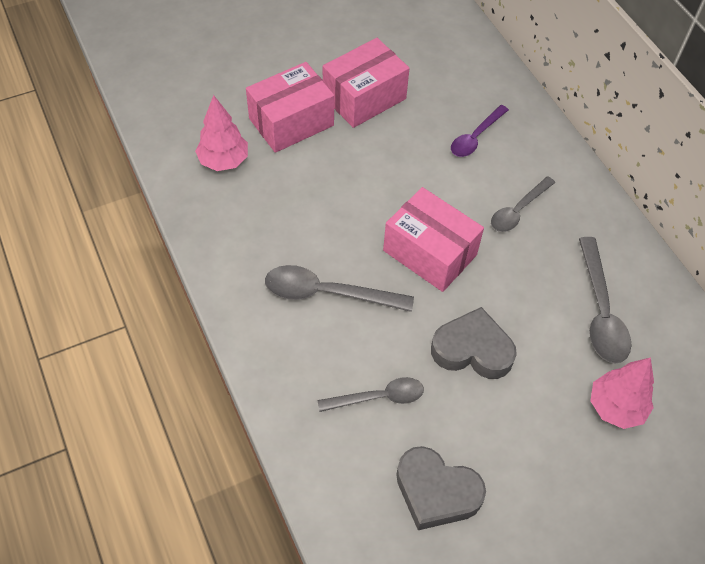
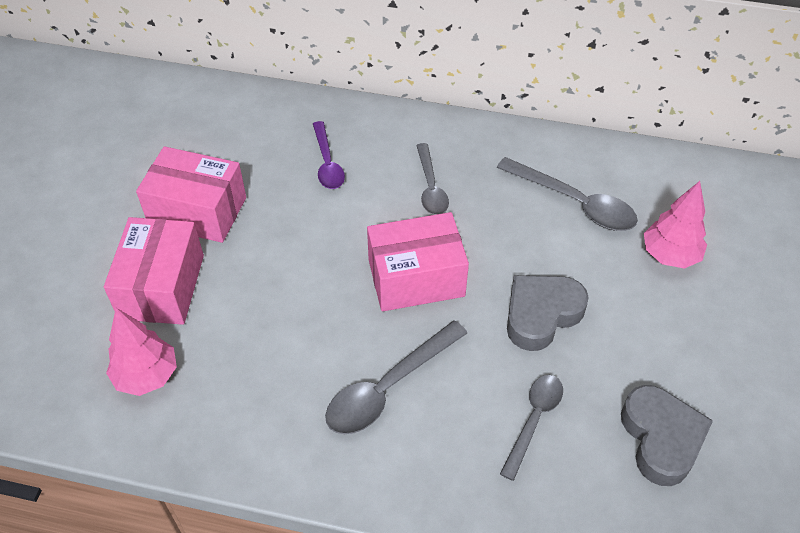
camera: 50 degrees left, 5 degrees down
(364, 98) = (198, 211): pink box -> pink box turned 75 degrees counterclockwise
(436, 492) = (661, 438): grey heart -> grey heart turned 75 degrees counterclockwise

